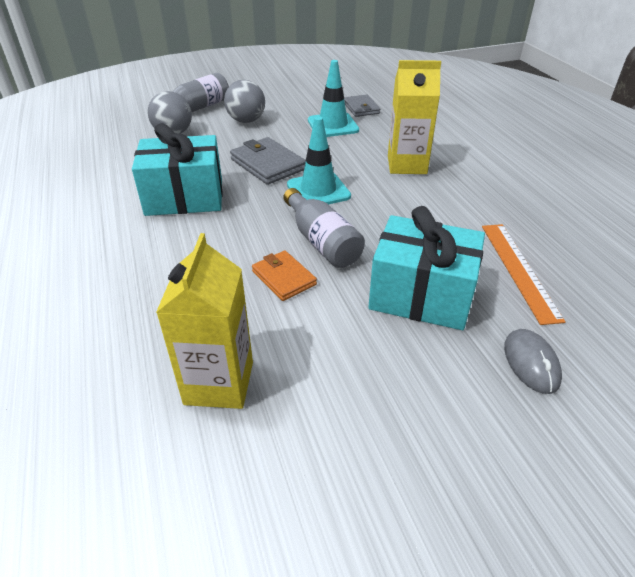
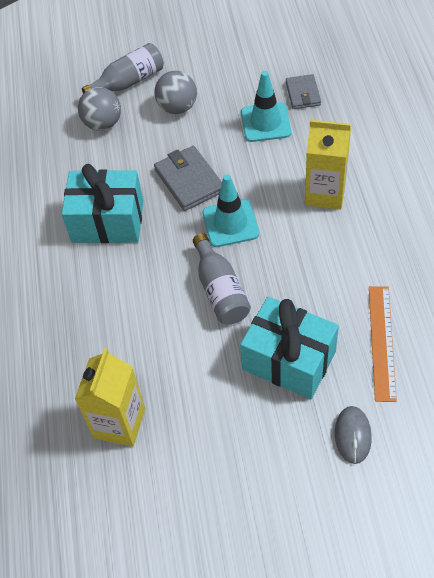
camera: 15 degrees right, 15 degrees up
(283, 278) = (181, 328): orange wallet -> none

